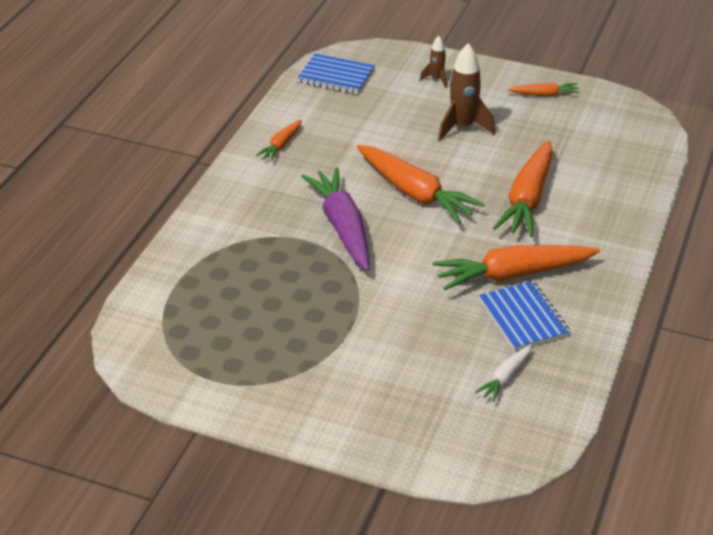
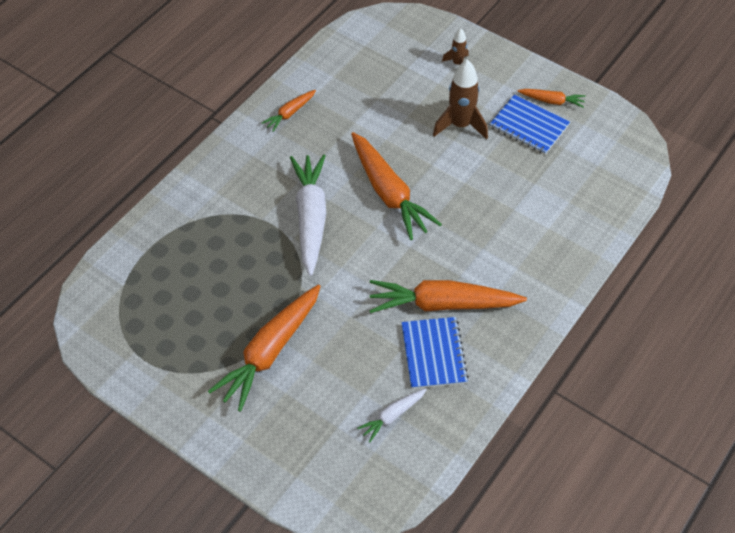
camera: 15 degrees right, 15 degrees up
(336, 76) = (367, 42): blue notebook -> blue notebook (529, 126)
(342, 227) = (310, 218): purple carrot -> white carrot
(527, 199) = (488, 221): orange carrot -> orange carrot (270, 352)

